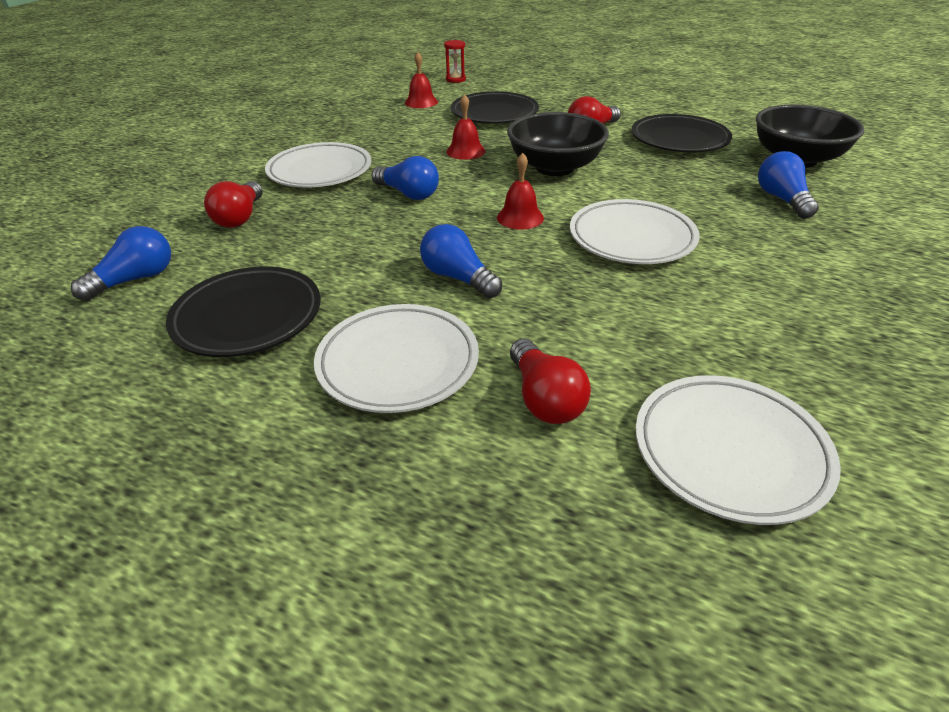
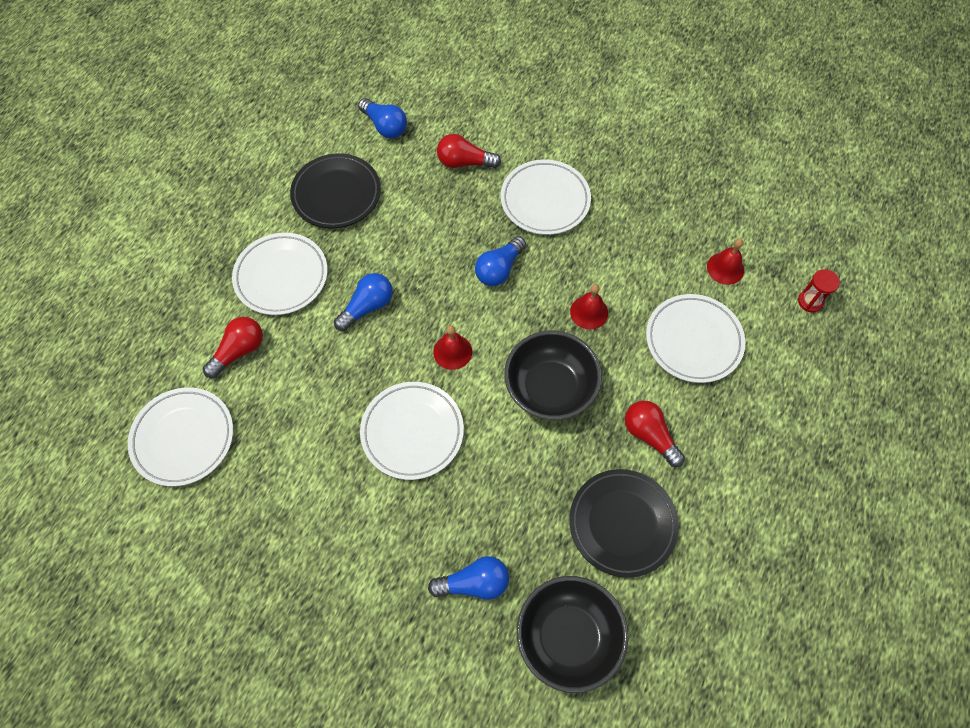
camera: 90 degrees right, 25 degrees up
(494, 114) = (693, 341): black plate -> white plate
(544, 399) = (239, 351): red light bulb -> red light bulb turned 150 degrees clockwise

